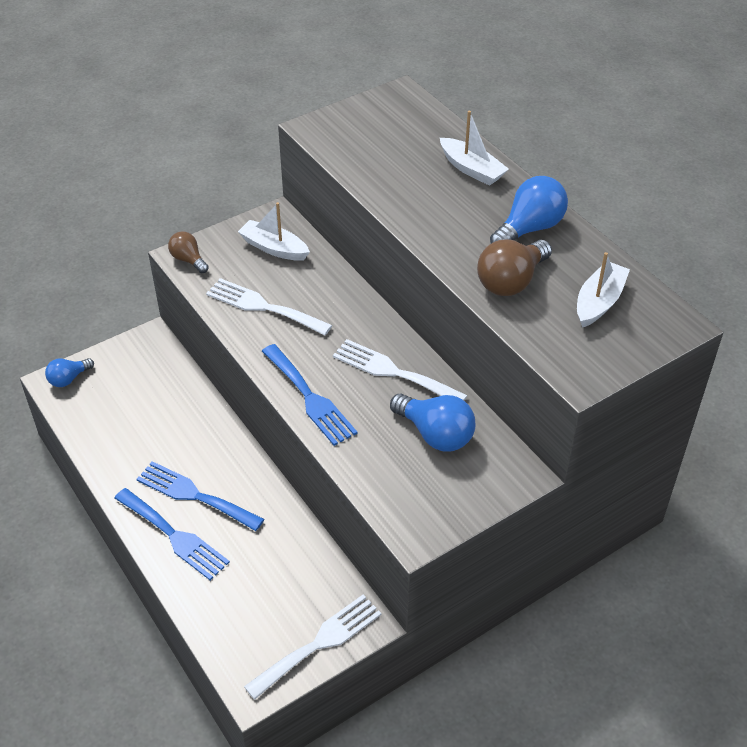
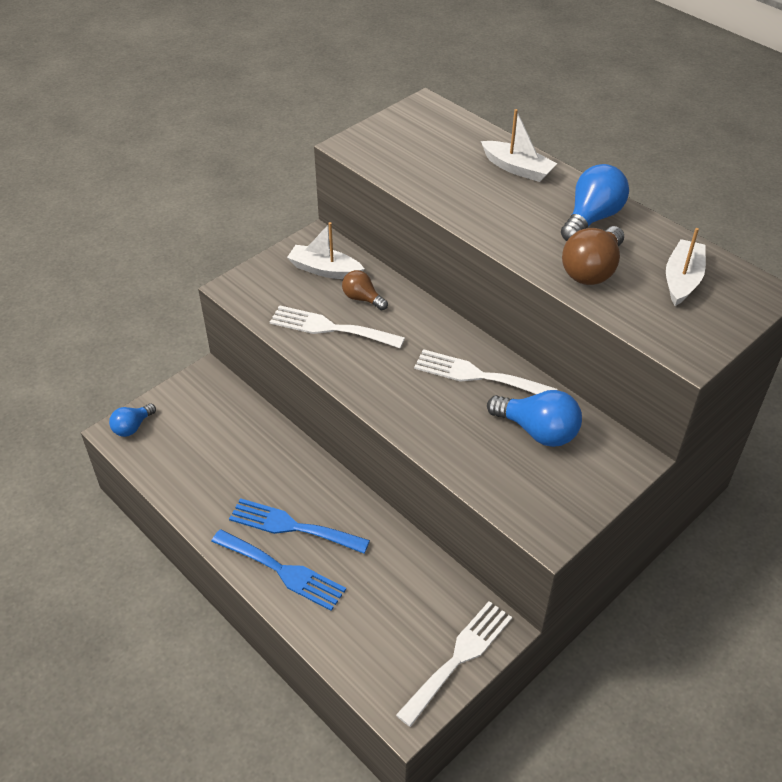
camera: 10 degrees left, 0 degrees up
(188, 260) = (242, 291): brown light bulb -> brown light bulb (362, 299)
(310, 398) = (403, 412): blue fork -> none

